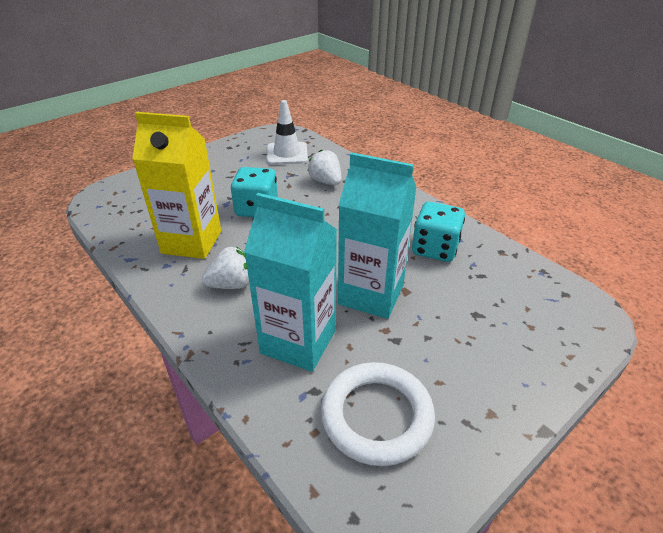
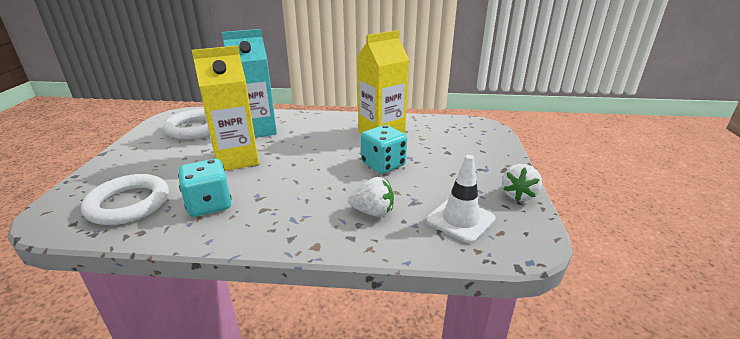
camera: 135 degrees right, 10 degrees down
(232, 284) = (323, 131): white strawberry -> white strawberry (518, 195)
(371, 294) = (236, 159): turquoise carton -> yellow carton
(509, 290) = (129, 204): none -> white ring

